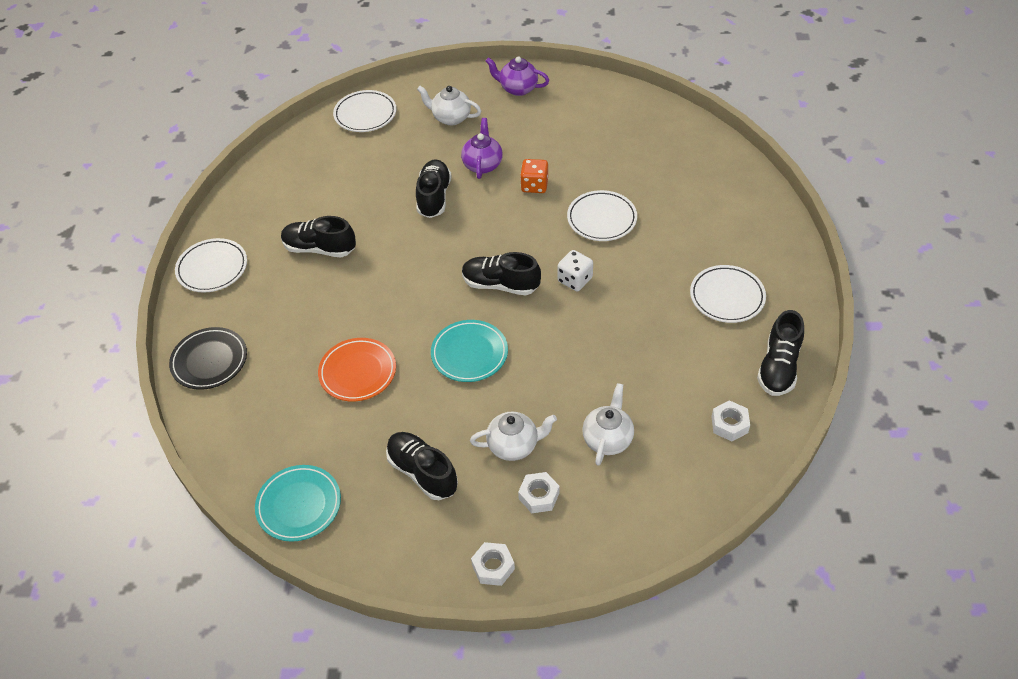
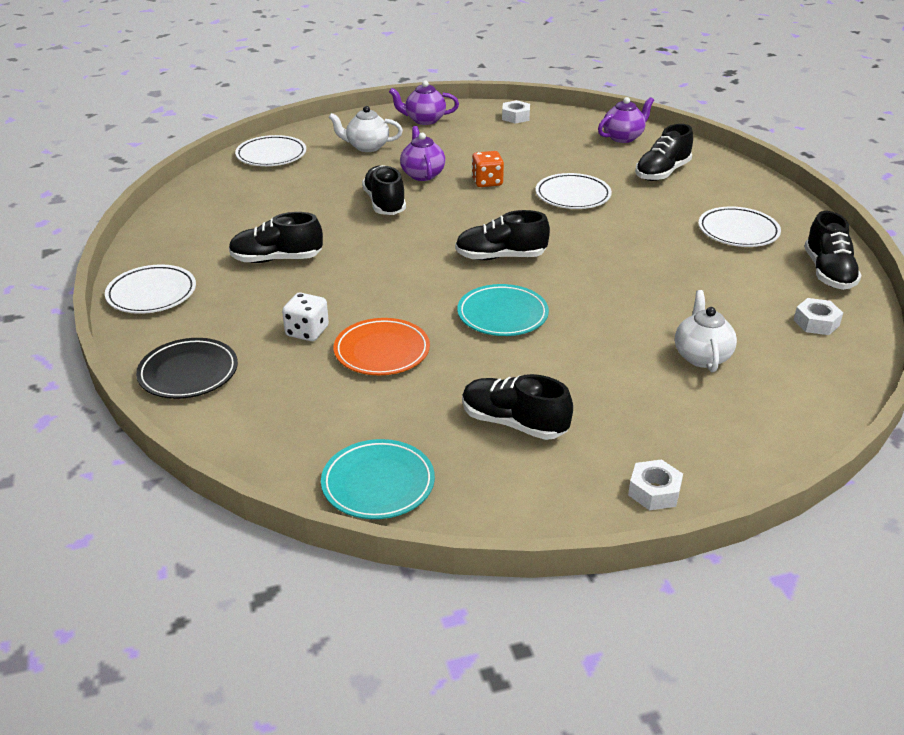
camera: 20 degrees left, 15 degrees down
(514, 445) = (603, 380): white teapot -> none
(539, 496) = (661, 417): white nut -> white nut (515, 117)
(574, 280) = (577, 242): white dice -> white dice (307, 331)
(691, 146) = (623, 137): none -> purple teapot
(701, 204) = (662, 173): none -> black shoe

